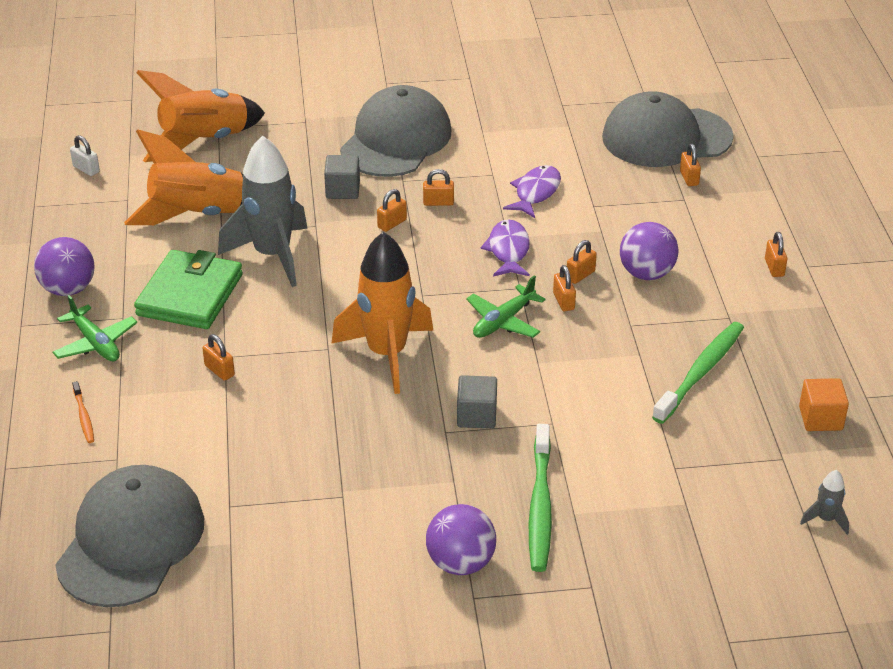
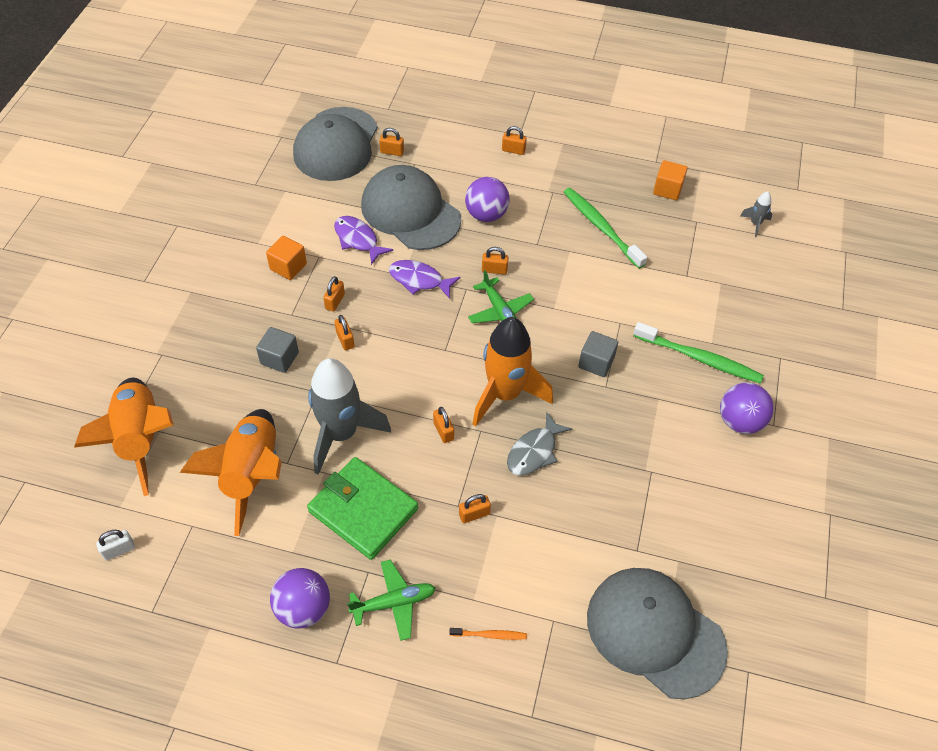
camera: 70 degrees left, 15 degrees up
(321, 395) = (534, 451): none -> grey fish
(396, 140) = (232, 301): grey cap -> grey cap (410, 212)
(464, 159) = (288, 266): none -> orange cube
(580, 275) = (470, 250): orange padlock -> orange padlock (443, 431)

